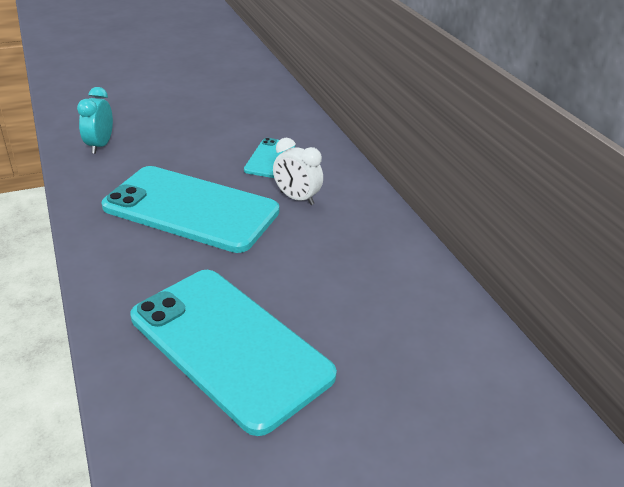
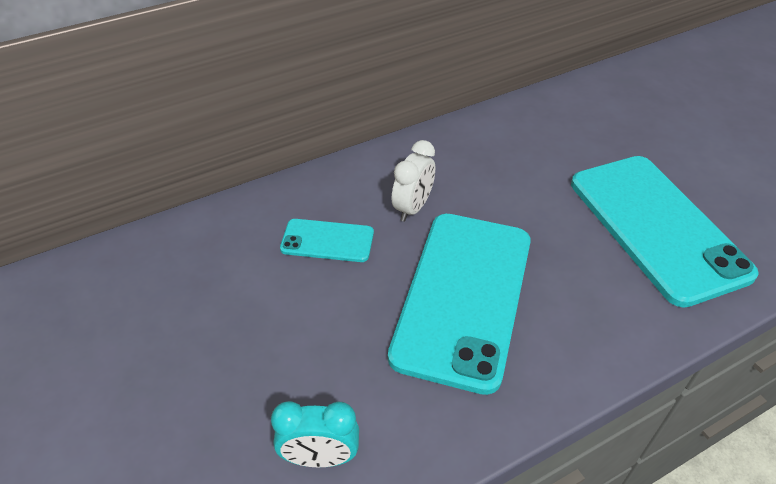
camera: 95 degrees left, 10 degrees up
(229, 346) = (657, 227): turquoise phone -> turquoise phone turned 60 degrees counterclockwise

